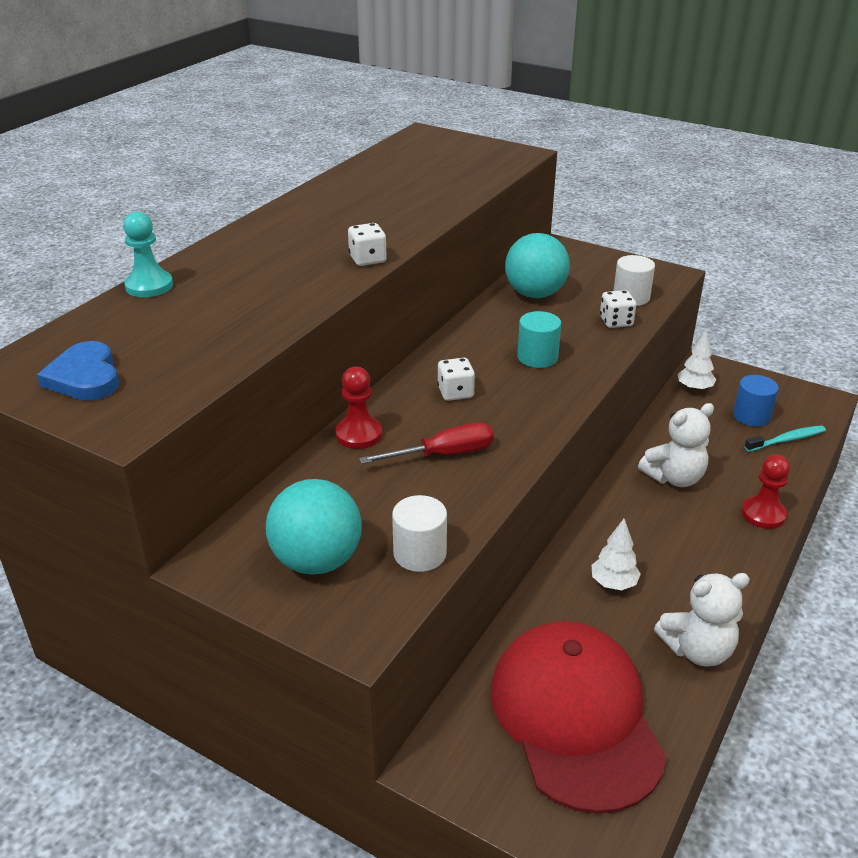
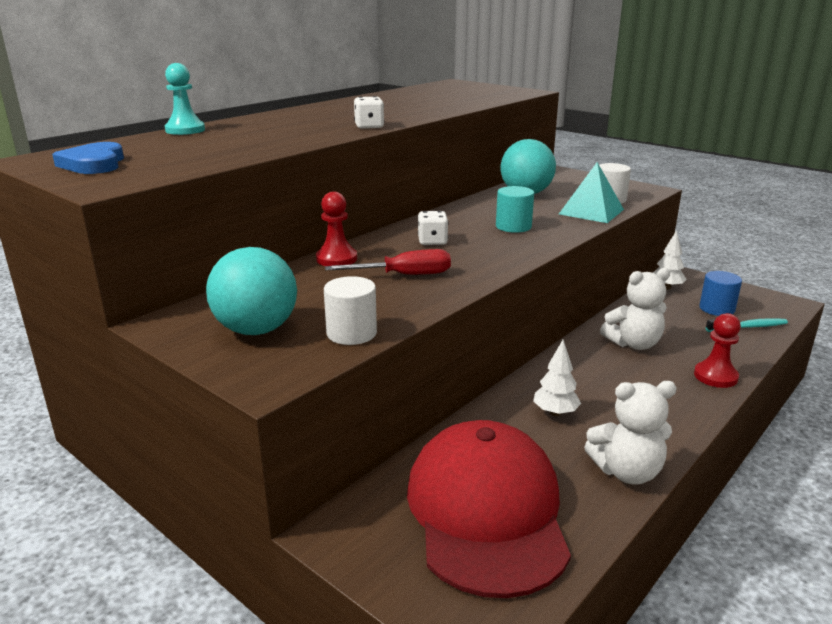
camera: 10 degrees right, 10 degrees down
(616, 322) = (591, 211): white dice -> turquoise pyramid

